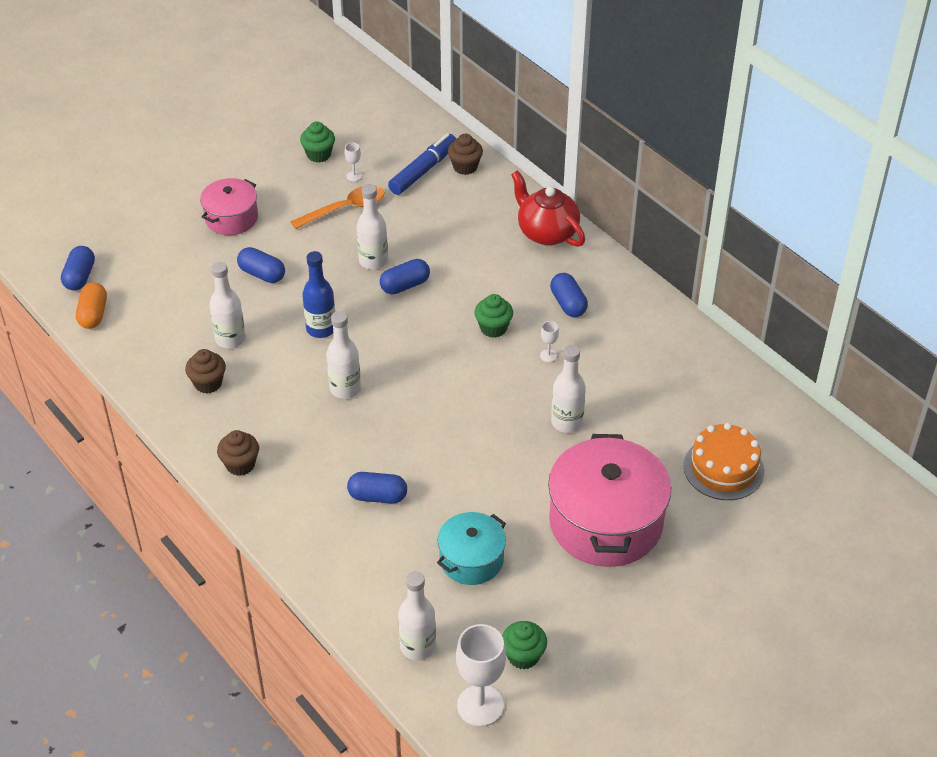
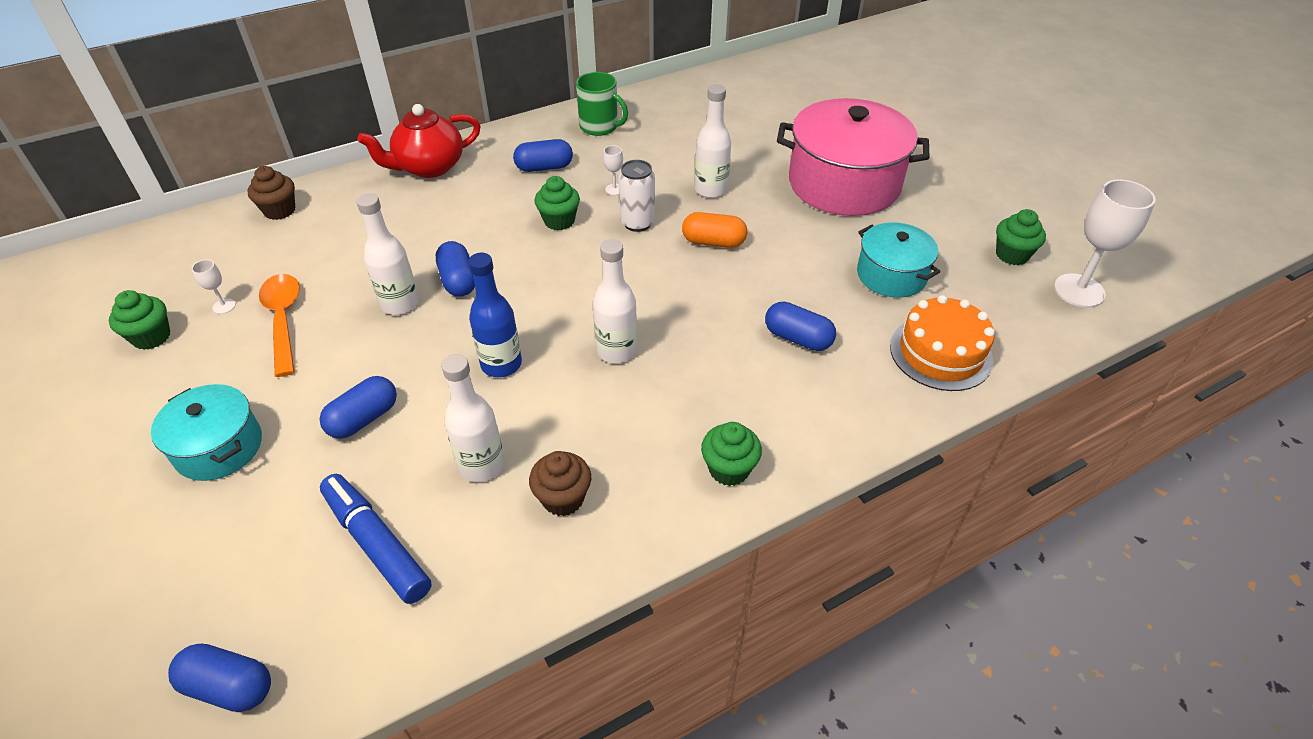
camera: 80 degrees left, 0 degrees up
(93, 314) = (341, 664): orange capsule -> orange capsule (713, 242)
(231, 218) = (219, 447): pink pot -> turquoise pot
(240, 464) = (729, 469): brown cupcake -> green cupcake
(377, 496) = (798, 338): blue capsule -> blue capsule turned 75 degrees counterclockwise
(418, 647) = (1012, 327): white bottle -> none
(423, 170) = (261, 244): blue marker -> blue marker (377, 543)
(503, 378) = (637, 223): none -> white can
(647, 329) = (600, 127): none -> green mug
(723, 468) = (784, 113): orange cake -> orange cake (940, 353)

